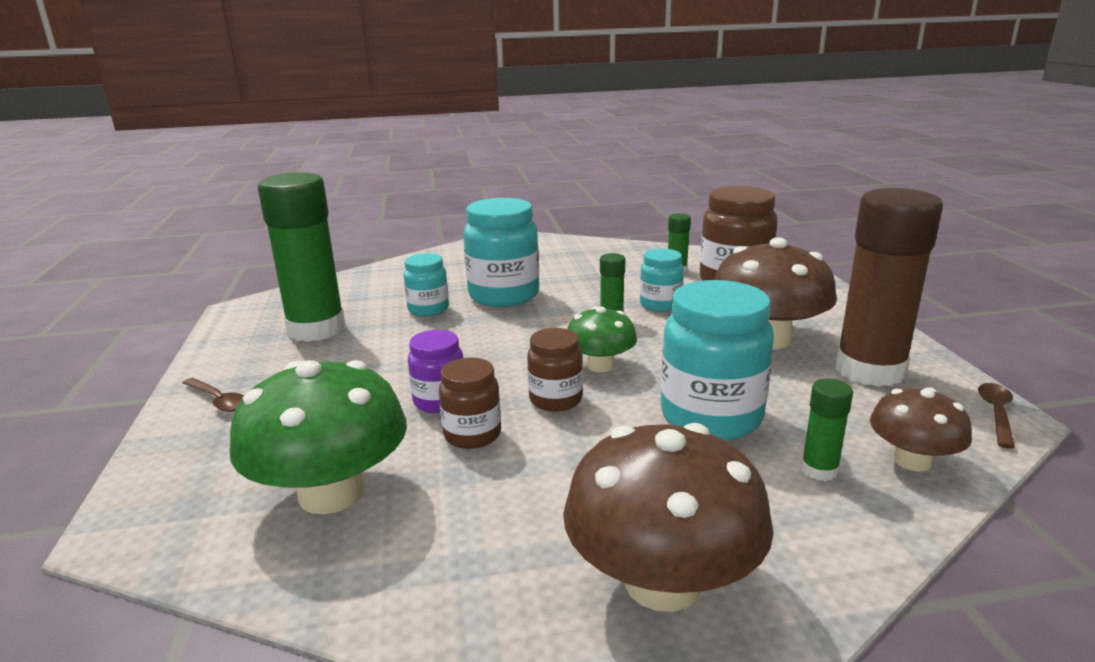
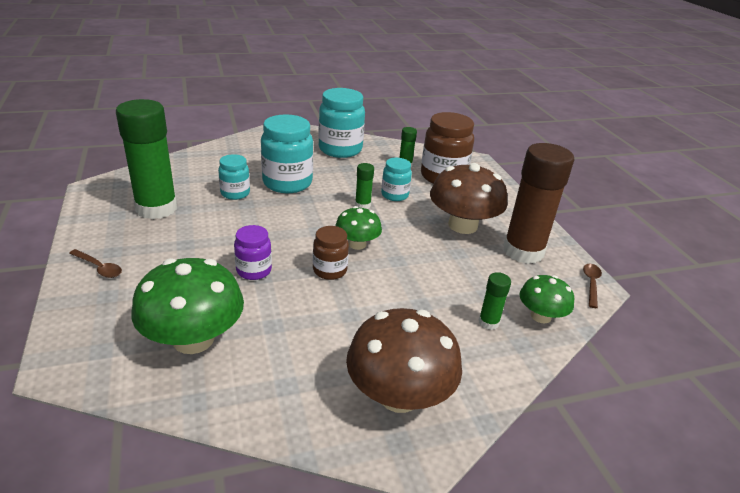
camera: 10 degrees left, 10 degrees up
(472, 435) = (278, 296): brown jar -> none
(711, 417) = (427, 284): turquoise jar -> turquoise jar (340, 149)
(912, 461) = (541, 316): brown mushroom -> green mushroom

